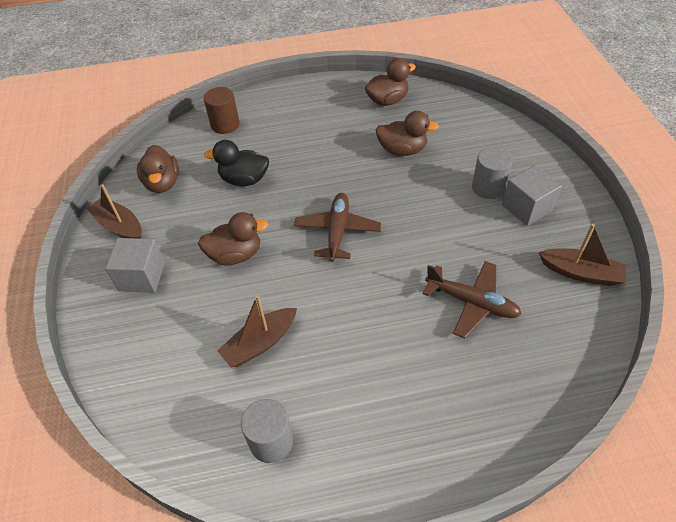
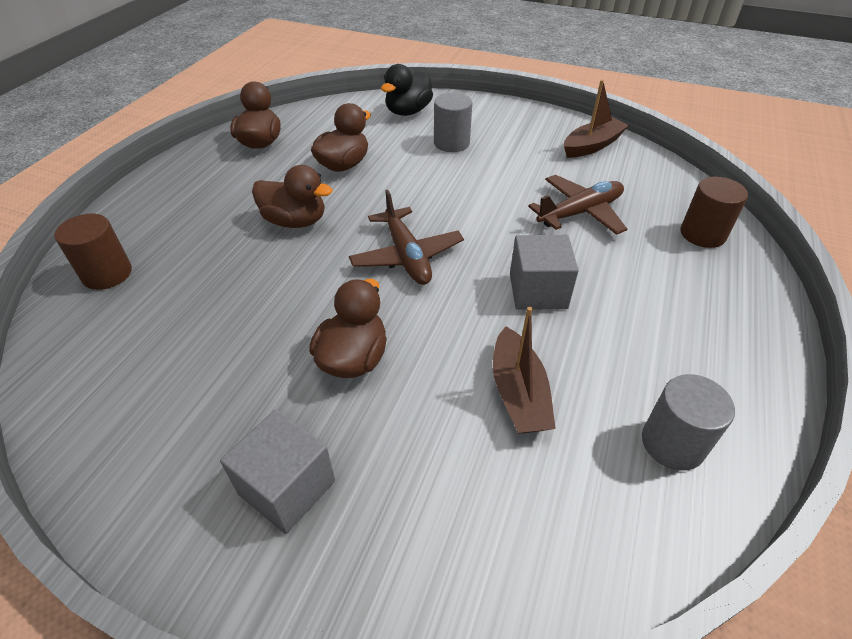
camera: 60 degrees left, 5 degrees down
(119, 226) = (147, 480): brown boat -> none
(162, 183) = (126, 386): brown duck -> brown duck (295, 221)
(244, 180) = (232, 297): black duck -> black duck (408, 112)
(337, 231) = (406, 256): brown plane -> brown plane turned 150 degrees counterclockwise
(520, 397) = (702, 234): none -> brown cylinder
(527, 208) = (497, 136): grey cube -> grey cube (538, 291)

